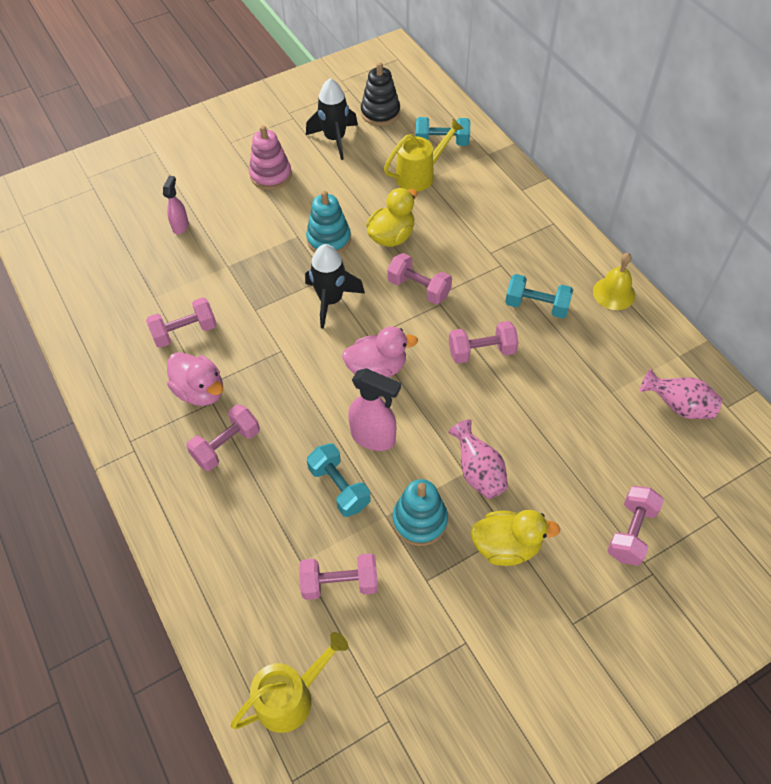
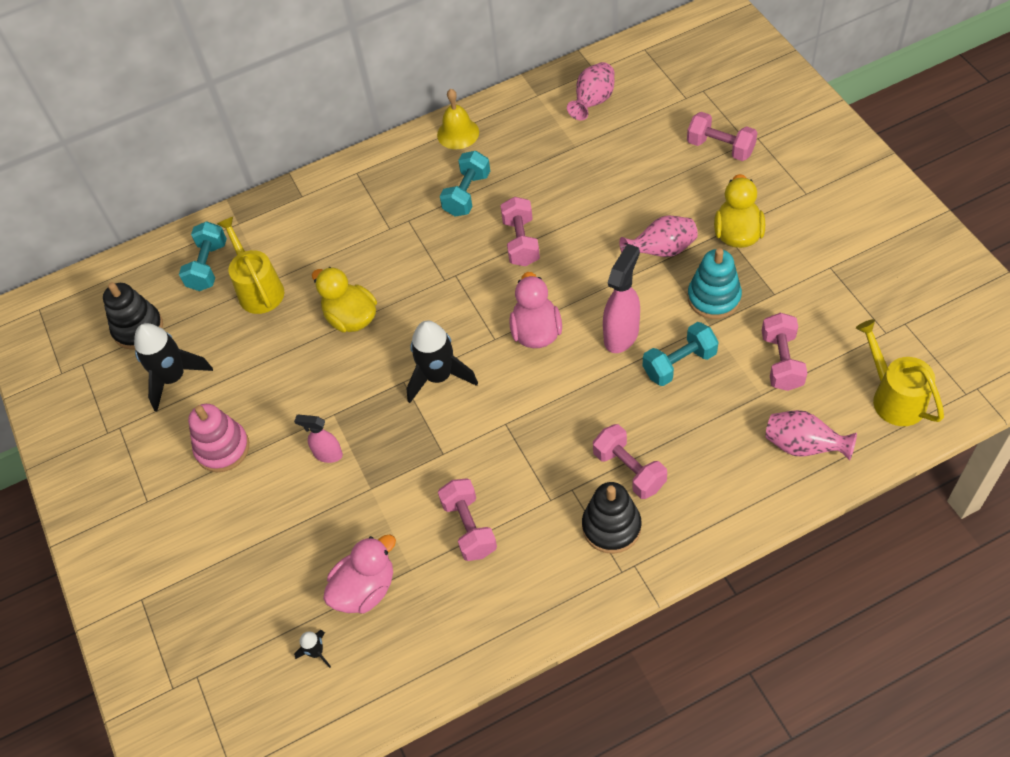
camera: 80 degrees left, 0 degrees up
(97, 249) = (316, 652): none -> black rocket
(172, 432) = (611, 527): none -> black stacking toy
(180, 226) = (293, 550): pink spray bottle -> pink spray bottle (327, 454)
(200, 391) = (556, 502): pink duck -> pink duck (365, 589)
(238, 598) = (803, 446): none -> pink vase
(329, 239) = (345, 380): turquoise stacking toy -> none
(419, 288) = (431, 293): pink dumbbell -> none

